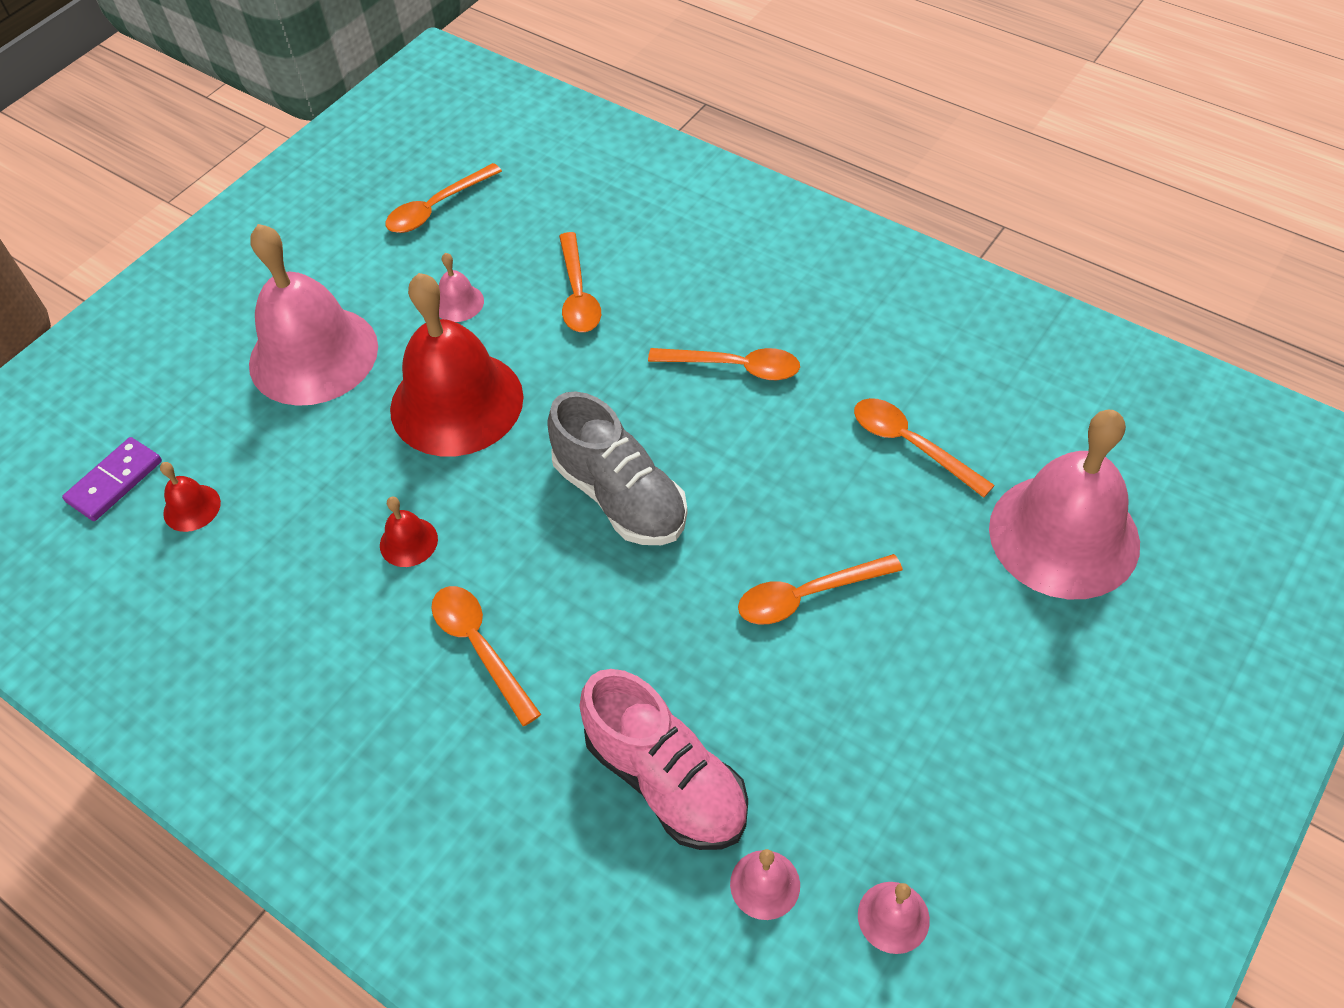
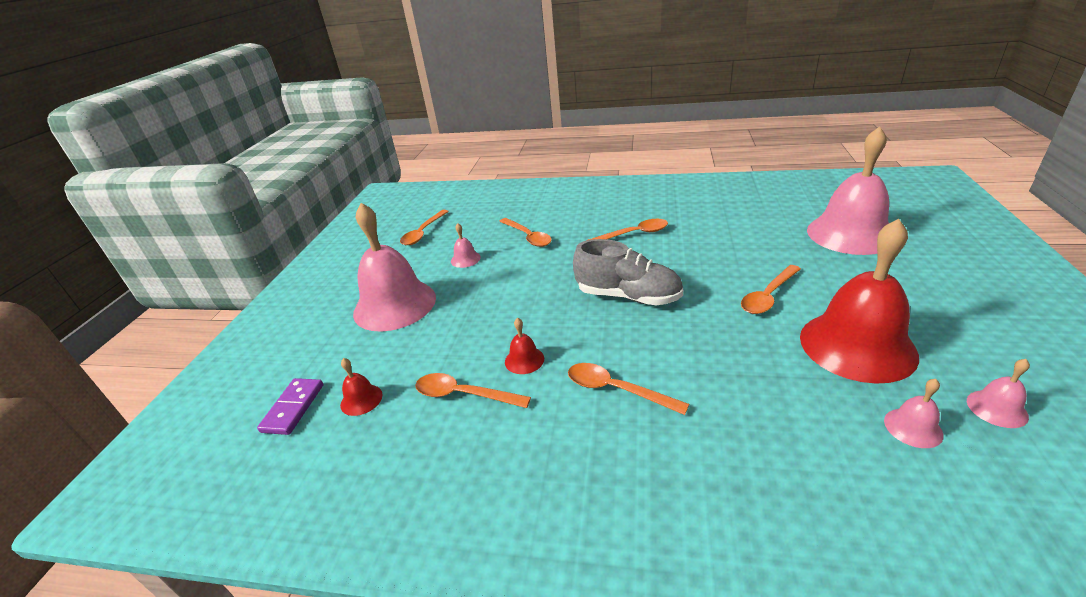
camera: 25 degrees left, 20 degrees down
(456, 402) = (499, 294): red bell -> red bell (857, 345)
(666, 779) = (795, 403): pink shoe -> none
(911, 445) = (746, 230): orange spoon -> orange spoon (464, 394)

